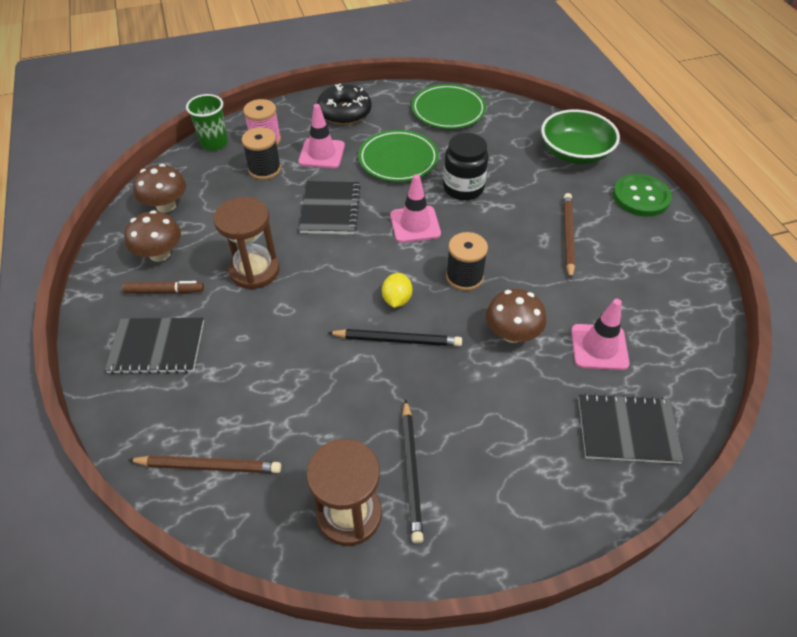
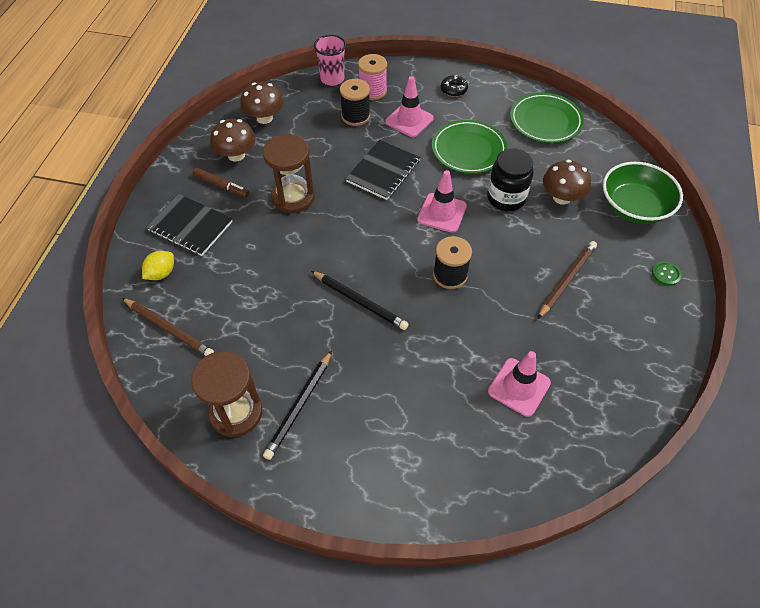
camera: 30 degrees right, 5 degrees up
(214, 143) = (332, 79): green cup -> pink cup
(344, 112) = (453, 90): black donut -> black donut, size x0.54
(397, 299) = (382, 269): yellow lemon -> yellow lemon (161, 273)
(512, 333) = (454, 340): brown mushroom -> brown mushroom (561, 197)
(627, 430) = (489, 465): black notebook -> none
(641, 197) = (666, 274): green button -> green button, size x0.49

